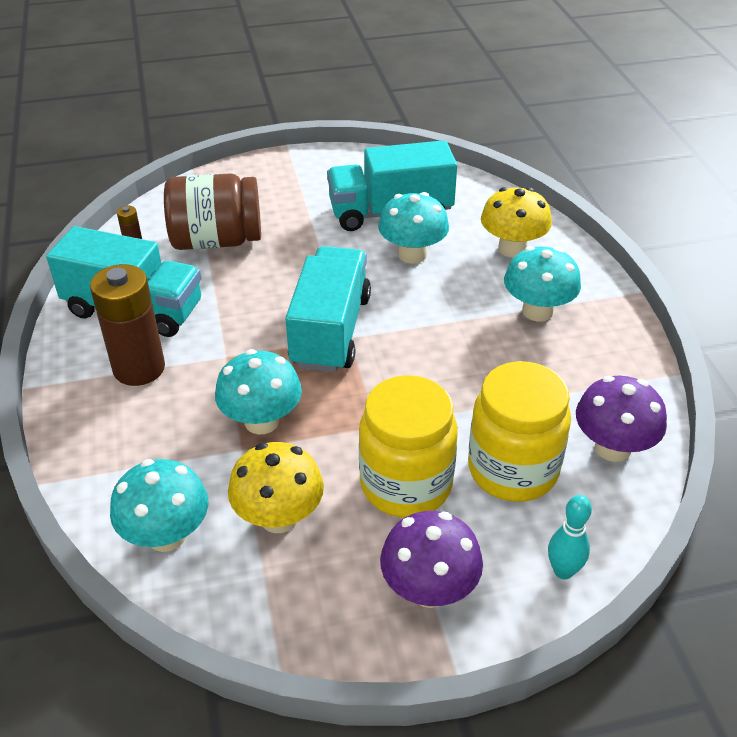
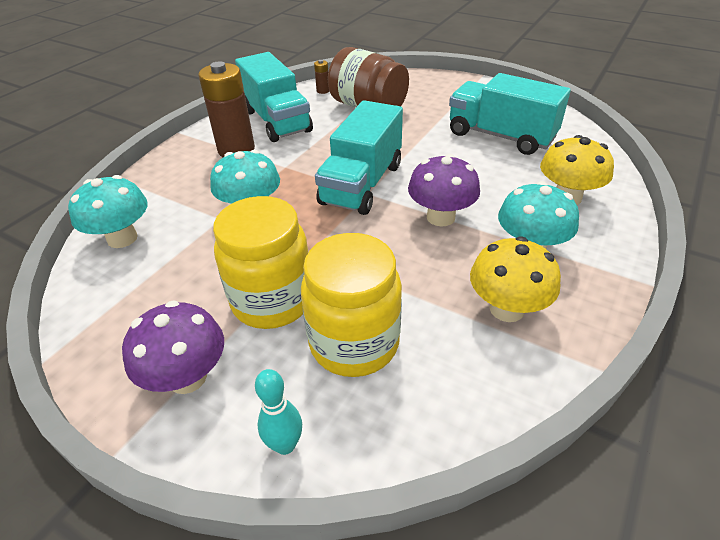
camera: 45 degrees right, 0 degrees up
(279, 517) = (181, 268): yellow mushroom -> yellow mushroom (506, 309)
(330, 331) = (362, 184): turquoise truck -> turquoise truck turned 150 degrees clockwise
(412, 254) = (481, 166): turquoise mushroom -> none
(612, 448) = (456, 385): purple mushroom -> purple mushroom (440, 217)

